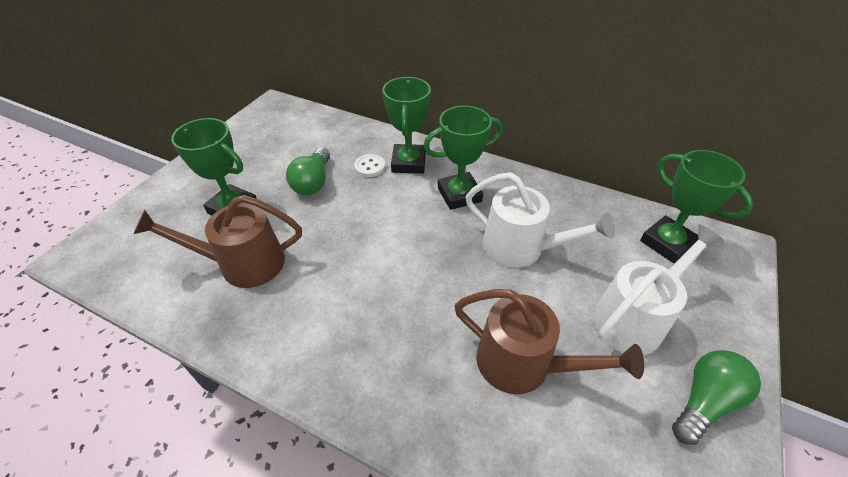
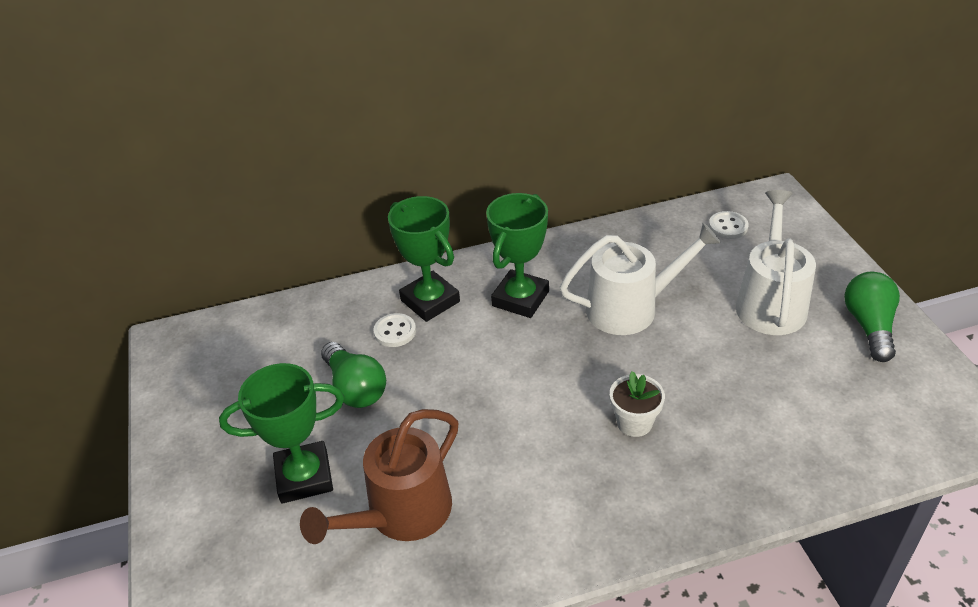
camera: 40 degrees left, 5 degrees down
(427, 321) = (634, 422): none -> white flower pot
(523, 364) = (740, 395): brown watering can -> none
(666, 243) = (728, 226): green trophy -> white button

